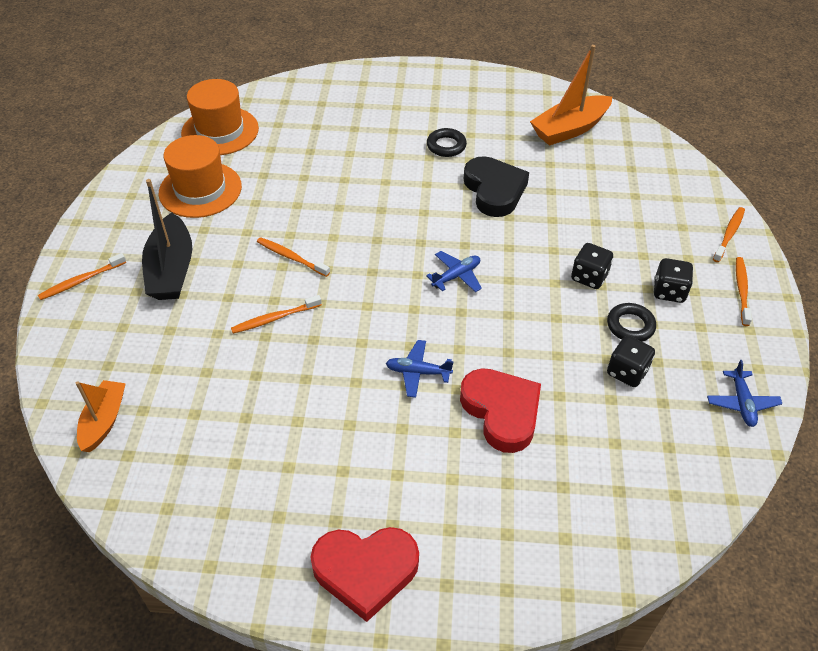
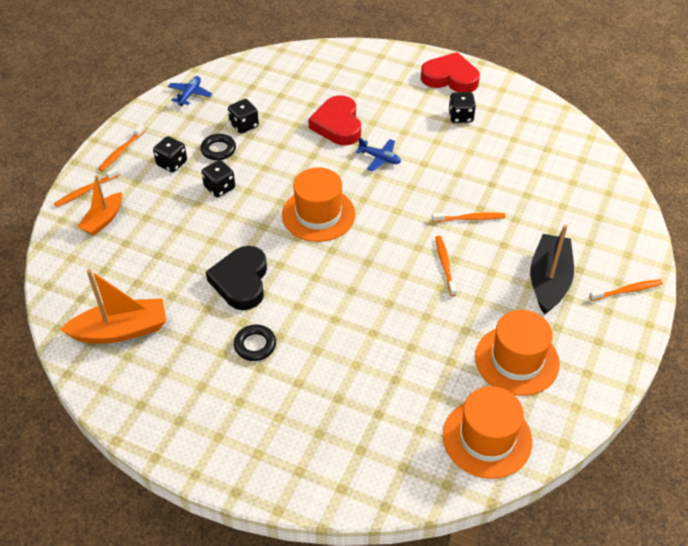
camera: 160 degrees left, 0 degrees up
(104, 421) = (598, 181): orange boat -> orange boat (103, 220)
(291, 257) = (445, 265): orange toothbrush -> orange toothbrush turned 150 degrees counterclockwise
(325, 483) = (460, 117): none -> black dice
(456, 276) = (318, 214): blue plane -> orange hat

